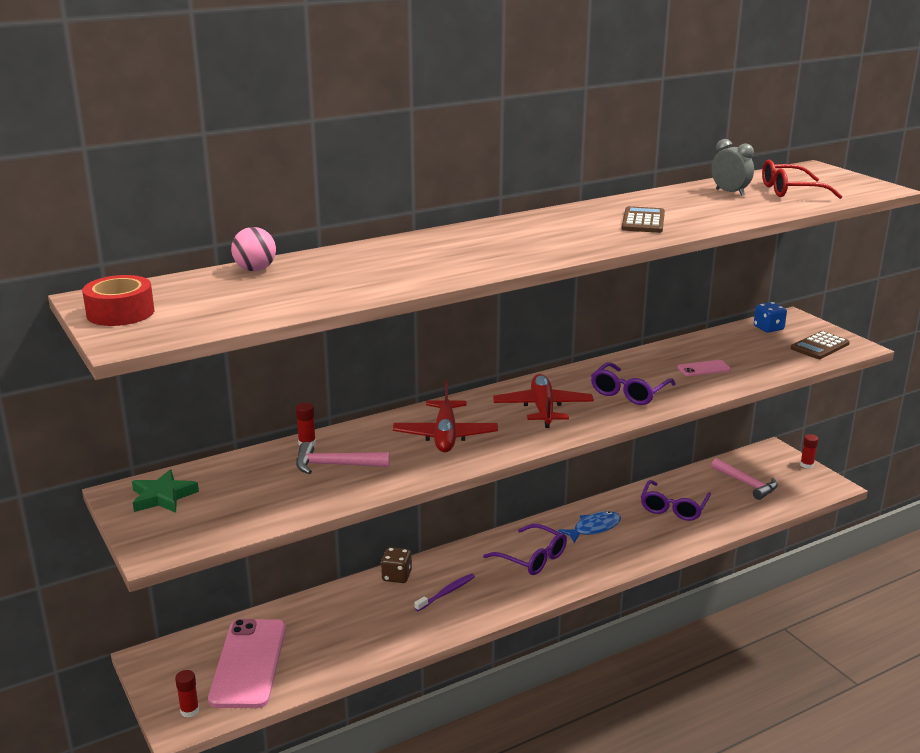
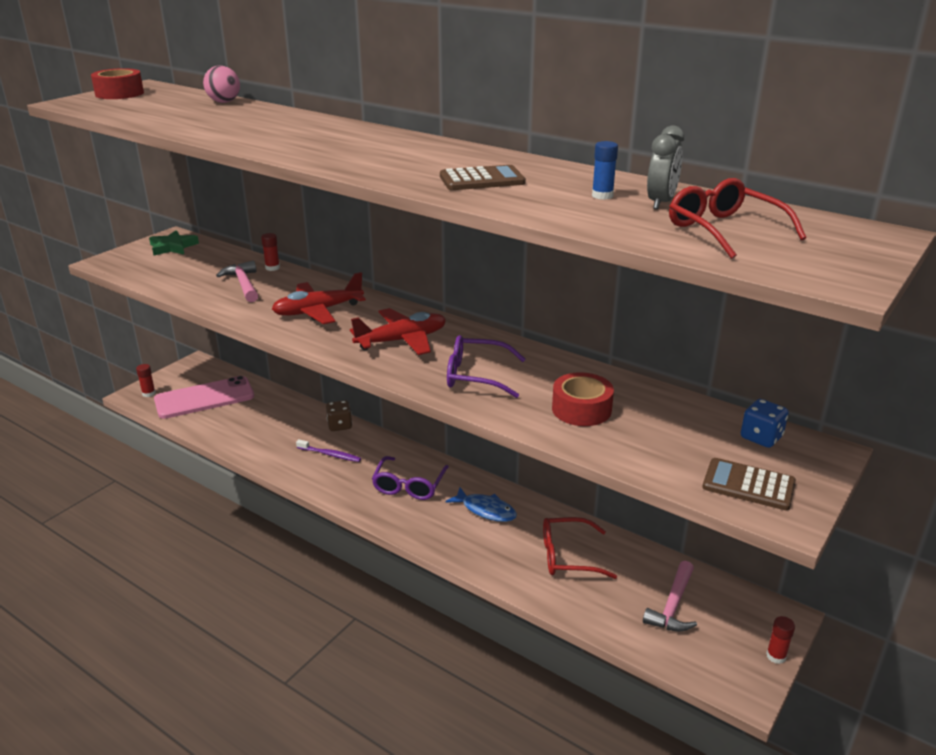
camera: 65 degrees right, 5 degrees up
(673, 508) = (567, 556): purple glasses -> red glasses
(703, 368) = (581, 409): pink phone -> red tape
(705, 201) = (602, 196): none -> blue glue stick

